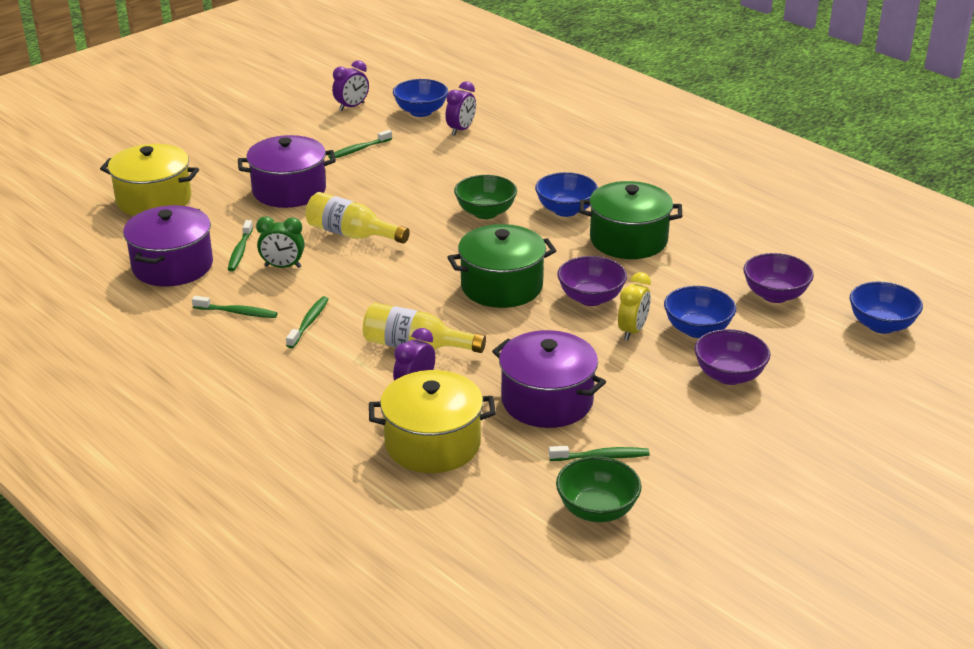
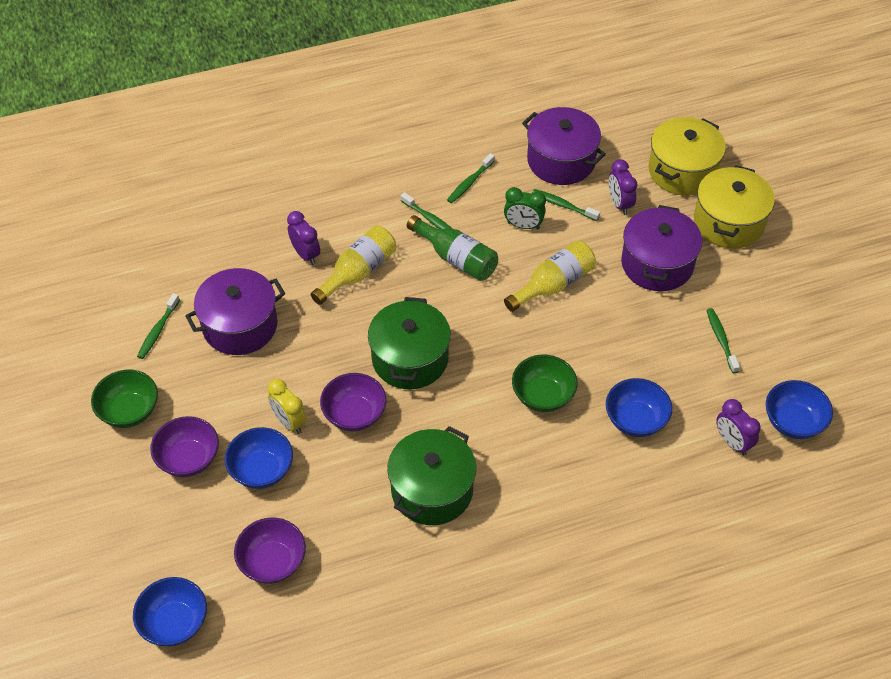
camera: 115 degrees right, 20 degrees up
(283, 267) = (523, 225): green clock -> green clock turned 105 degrees counterclockwise
(352, 107) = (828, 364): purple clock -> purple clock (619, 204)
(354, 293) = (456, 258): none -> green bottle
(433, 444) = (238, 243): yellow pot -> yellow pot (728, 222)
(565, 210) = (515, 463): blue bowl -> blue bowl (635, 420)
(597, 510) = (110, 304): green bowl -> green bowl (129, 411)

